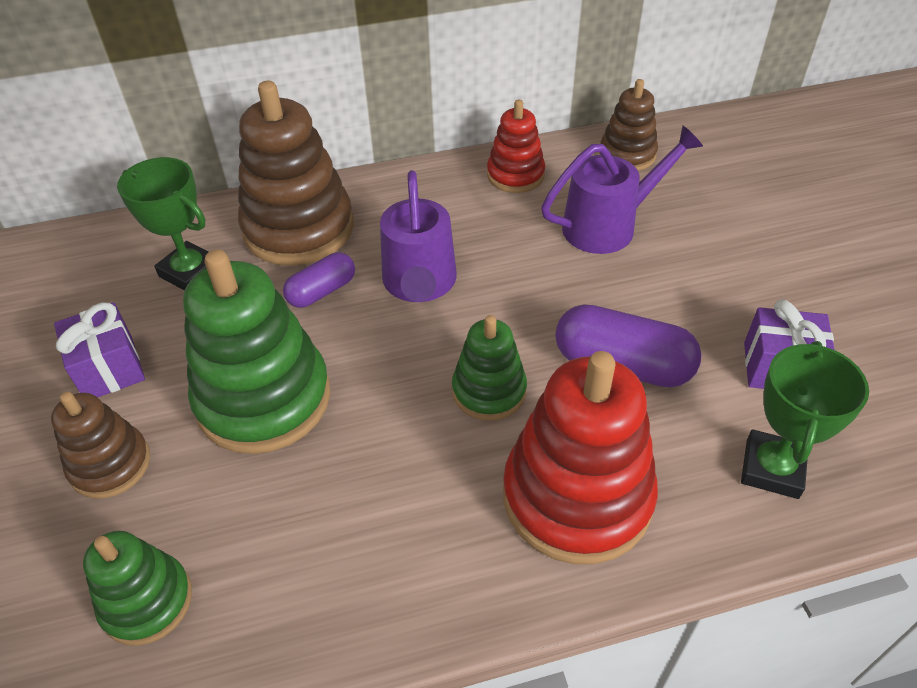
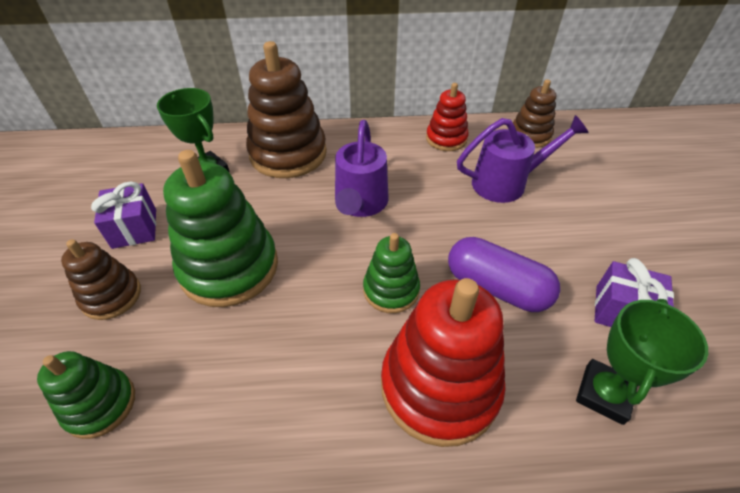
camera: 10 degrees right, 0 degrees up
(322, 291) = (291, 198): purple capsule -> none

